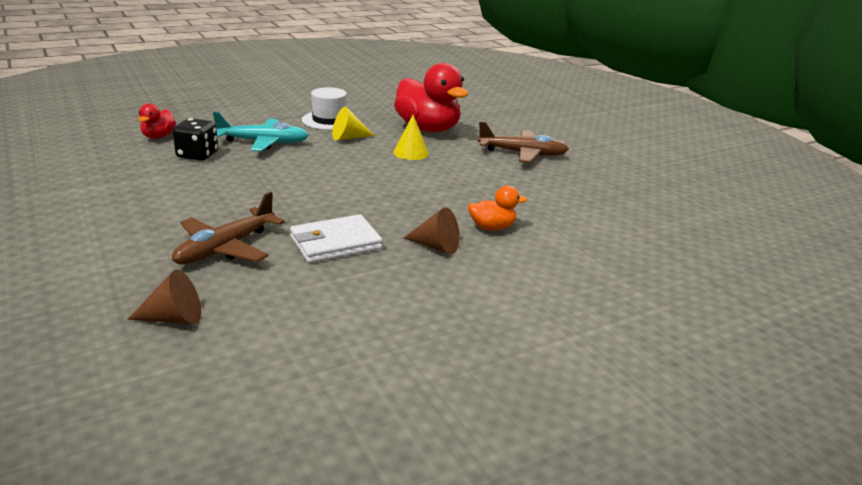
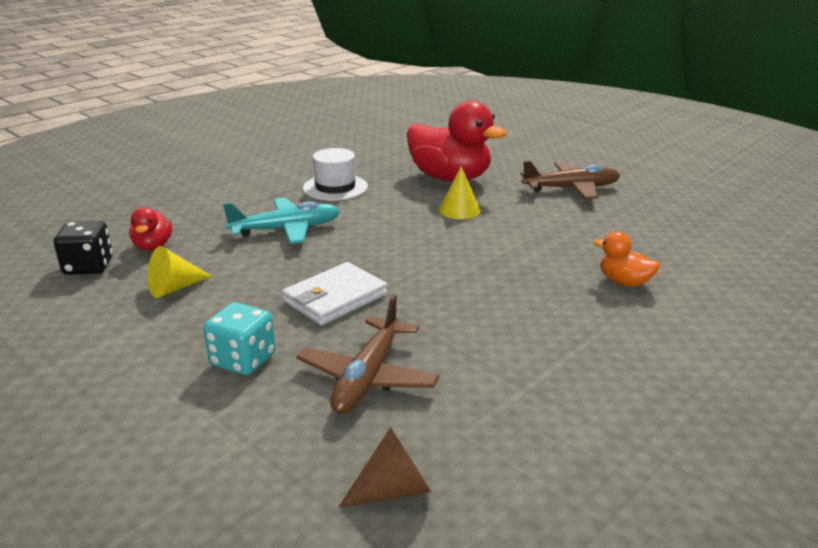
camera: 15 degrees left, 0 degrees up
(151, 219) = (243, 360): none -> turquoise dice
(197, 155) = (223, 261): black dice -> black dice (88, 266)
(335, 243) = (484, 340): white wallet -> white wallet (335, 298)
(348, 137) = (376, 205): yellow cone -> yellow cone (174, 288)
(436, 246) = (591, 318): brown cone -> none
(492, 227) = (624, 282): orange duck -> orange duck turned 120 degrees counterclockwise

